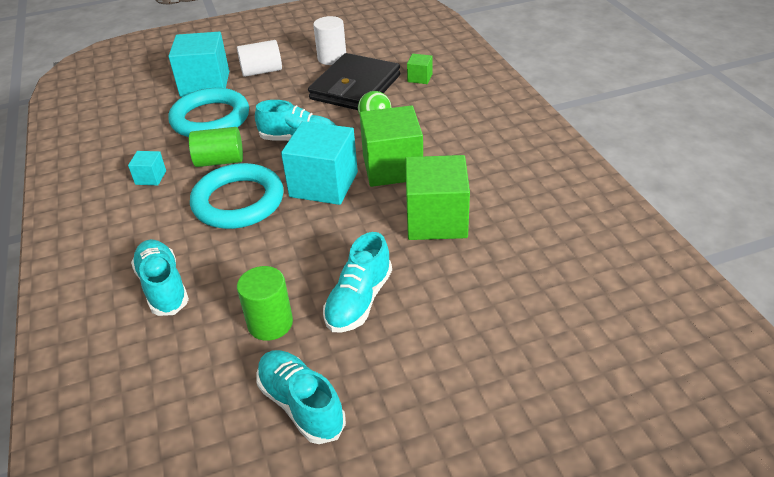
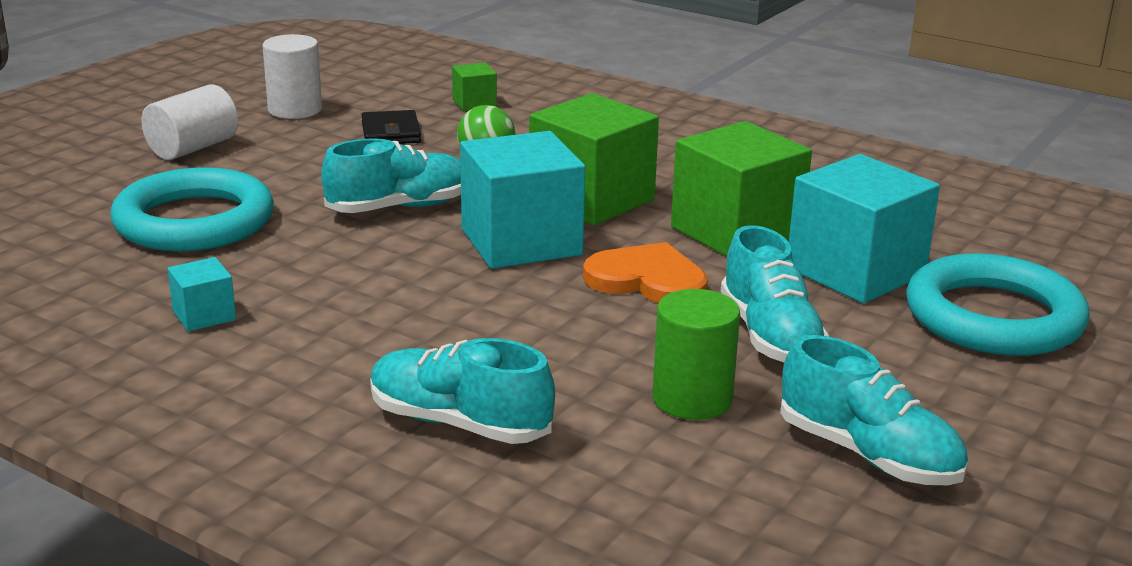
camera: 40 degrees left, 15 degrees down
(205, 84) = (106, 184): turquoise cube -> turquoise cube (855, 271)
(220, 161) = (302, 263): green cylinder -> none
(238, 201) = (416, 297): turquoise ring -> turquoise ring (993, 317)
(301, 404) = (868, 455): turquoise shoe -> turquoise shoe turned 150 degrees counterclockwise
(349, 235) = (647, 280): none -> orange heart
(355, 87) = (391, 133): black wallet -> black wallet, size x0.47

